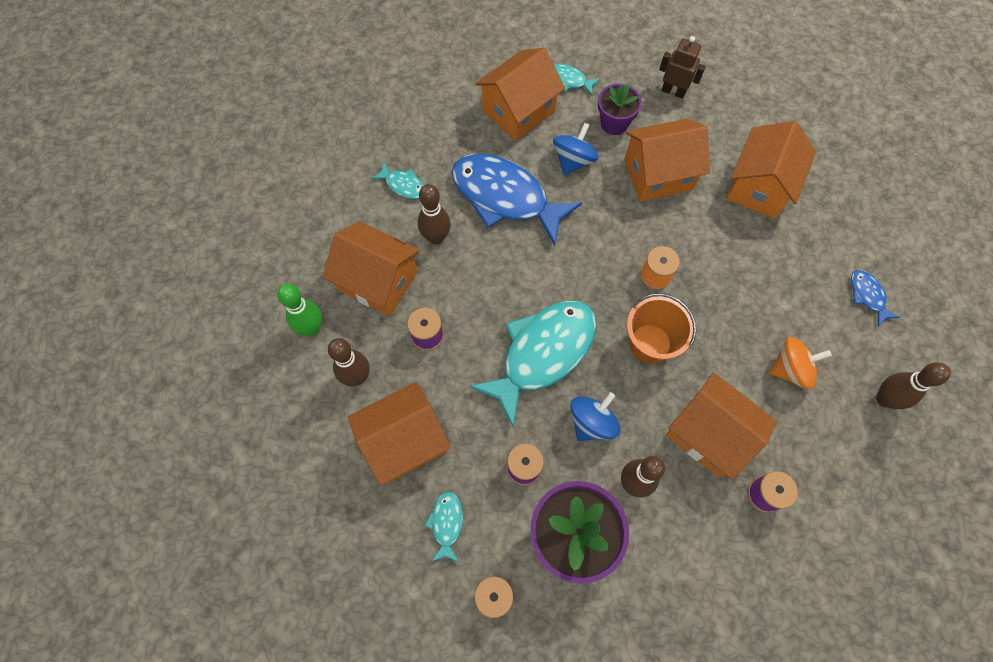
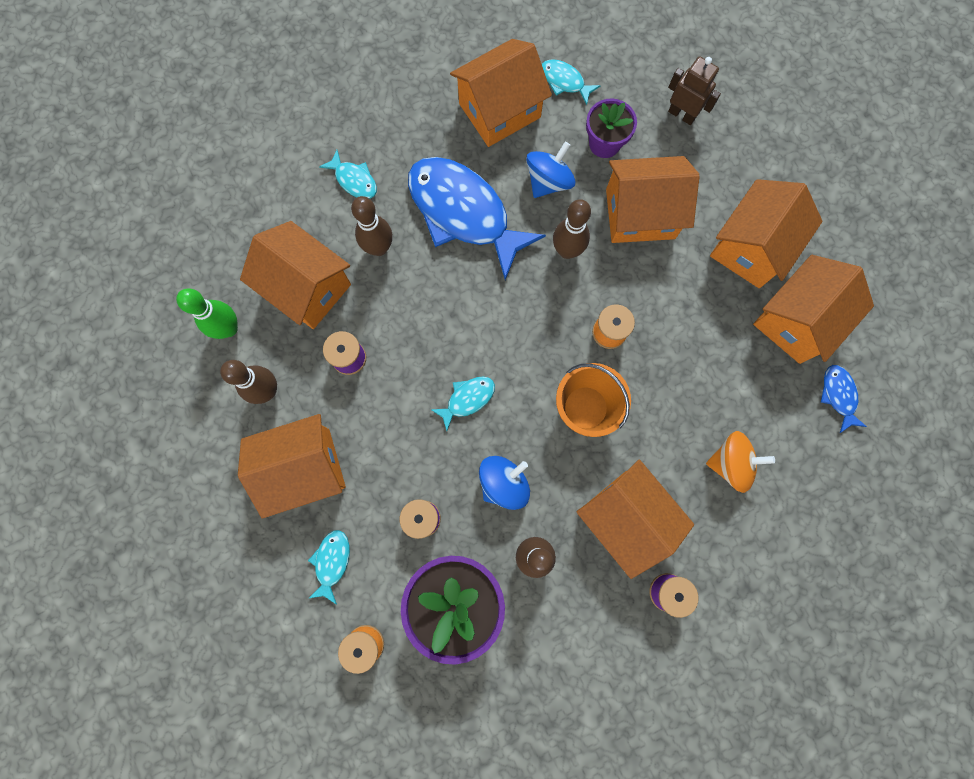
camera: 10 degrees right, 10 degrees up
(542, 354) = (467, 399): turquoise fish -> turquoise fish, size x0.43
(814, 240) = (796, 321): none -> orange house
(884, 399) = (824, 513): brown bowling pin -> brown bowling pin (567, 250)

